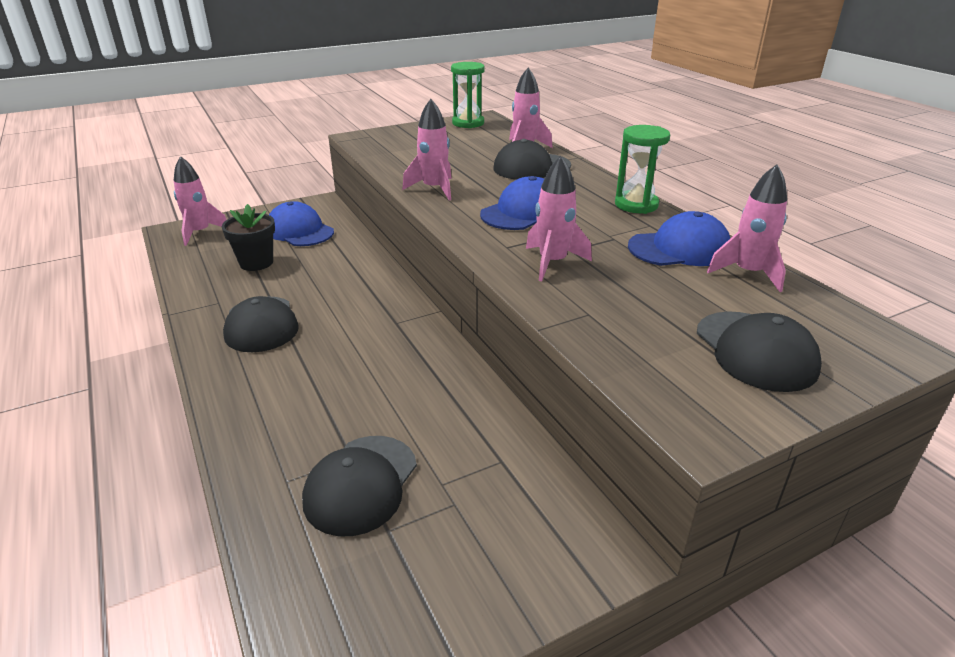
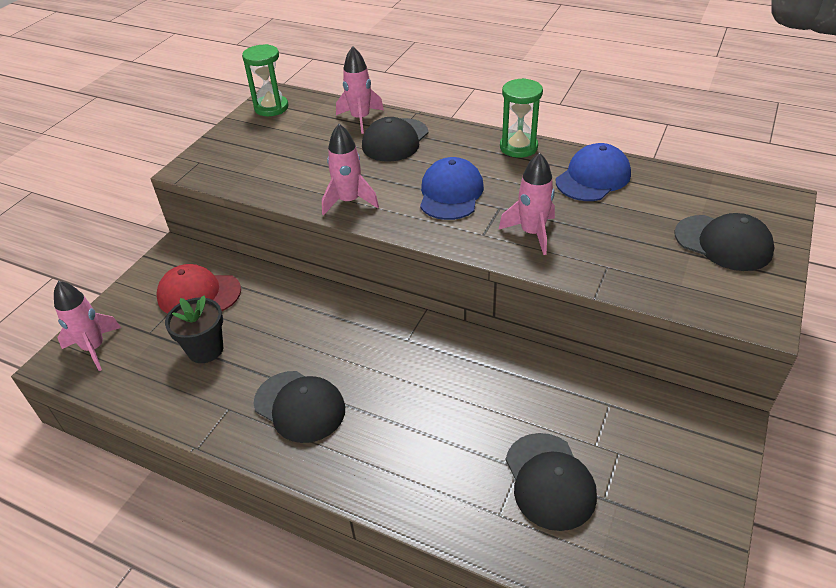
camera: 35 degrees left, 10 degrees up
(299, 231) = (199, 294): blue cap -> red cap
(748, 273) = (654, 180): pink rocket -> none

